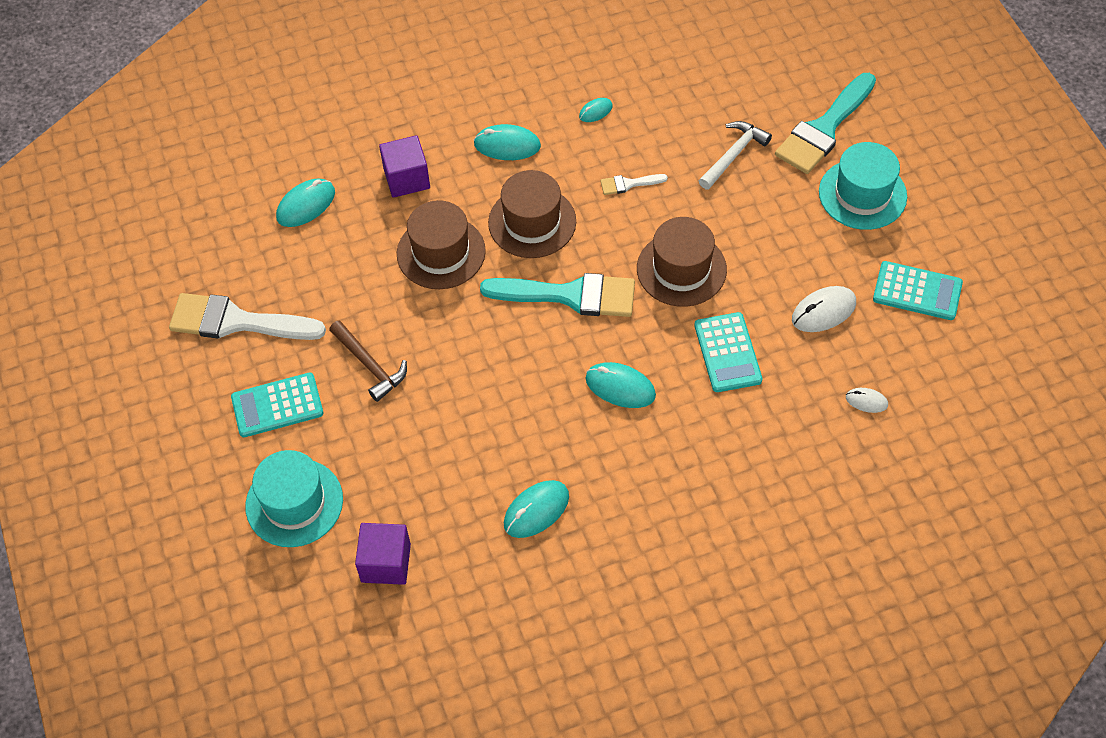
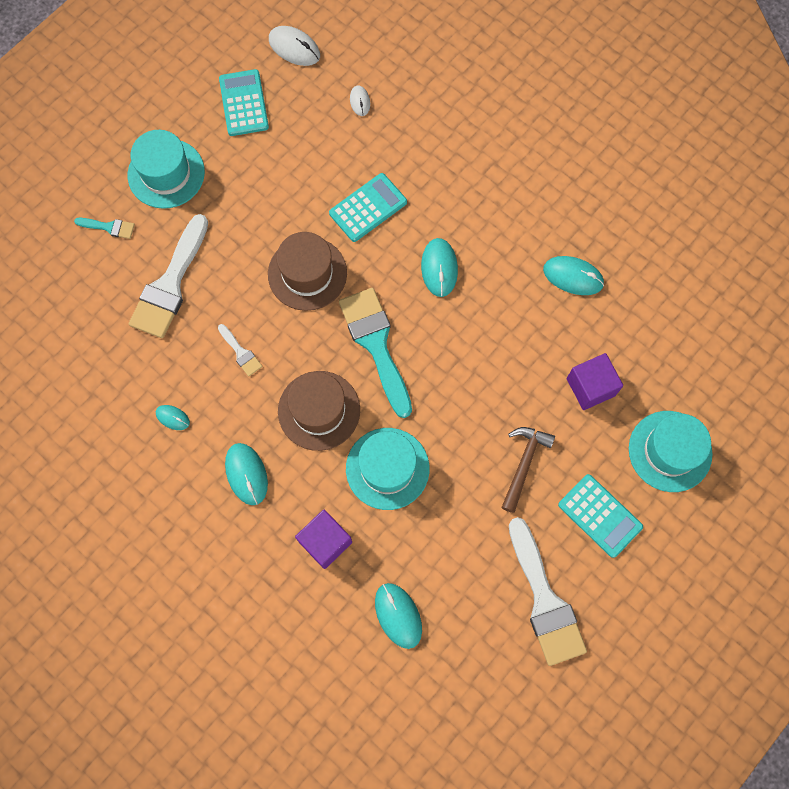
camera: 120 degrees left, 15 degrees up
(306, 205) = (398, 615): turquoise mouse -> turquoise mouse turned 45 degrees clockwise
(386, 563) = (674, 357): purple cube -> purple cube (590, 387)
(441, 252) = (387, 468): brown hat -> turquoise hat
(733, 155) = (170, 284): white hammer -> white brush
(823, 311) = (295, 158): white mouse -> white mouse (294, 48)
(824, 129) = (109, 227): turquoise brush -> turquoise brush, size x0.45

